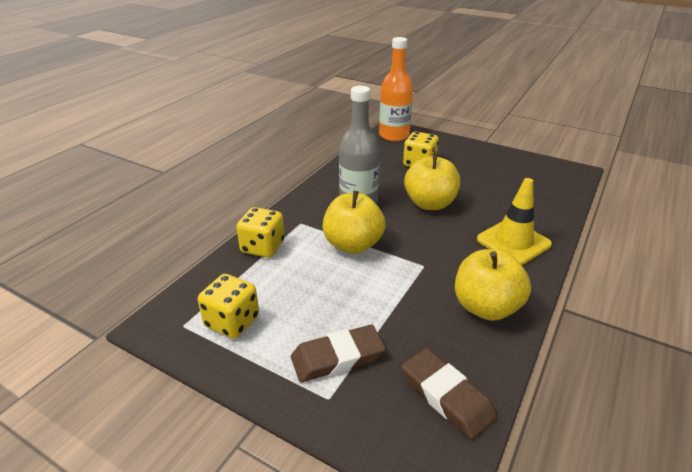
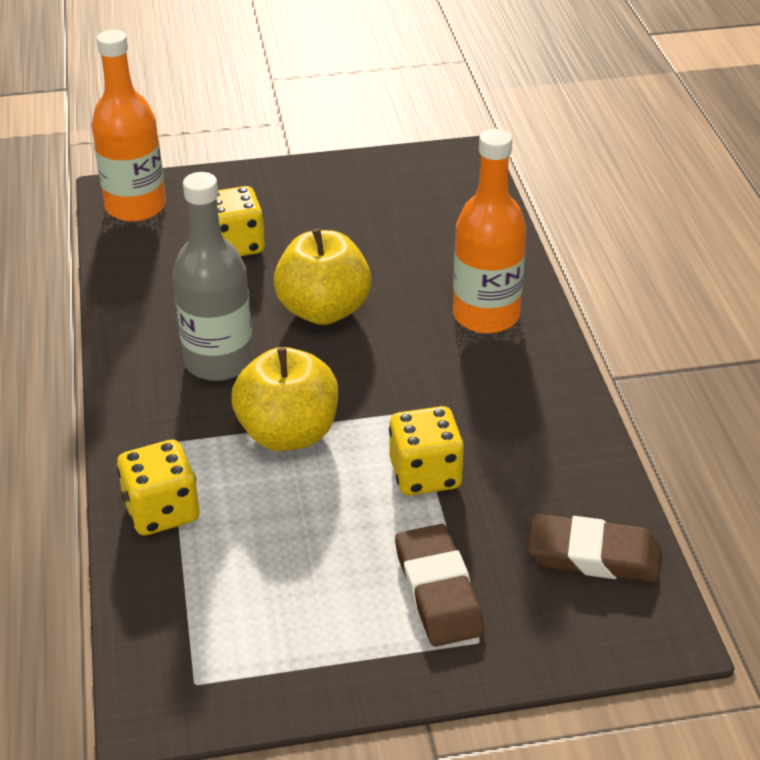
camera: 40 degrees left, 5 degrees up
(232, 321) = (256, 635): yellow dice -> yellow dice (425, 474)
(337, 357) = (438, 591): brown eraser -> brown eraser turned 45 degrees counterclockwise
(486, 307) = (537, 426): yellow apple -> none
(513, 242) = (486, 315): yellow traffic cone -> orange bottle

